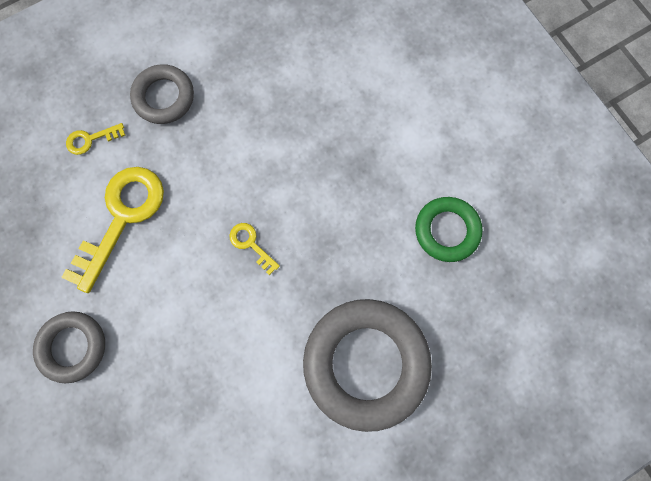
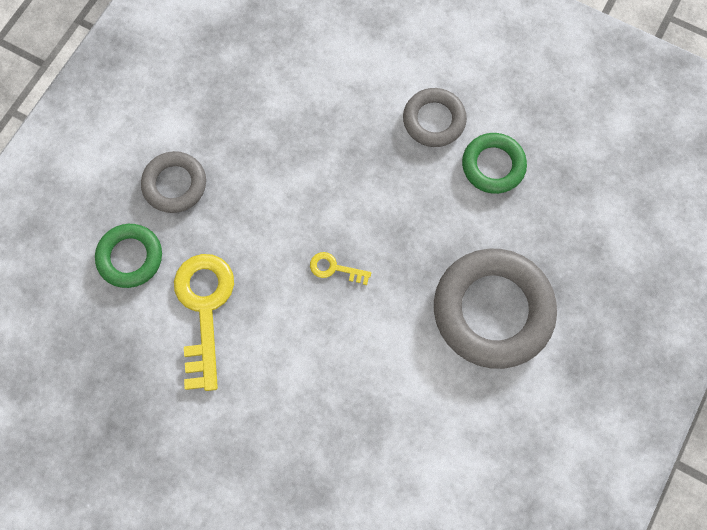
camera: 30 degrees left, 5 degrees down
(73, 346) = (232, 443): grey ring -> grey ring (434, 120)
(91, 139) = (130, 257): yellow key -> green ring

